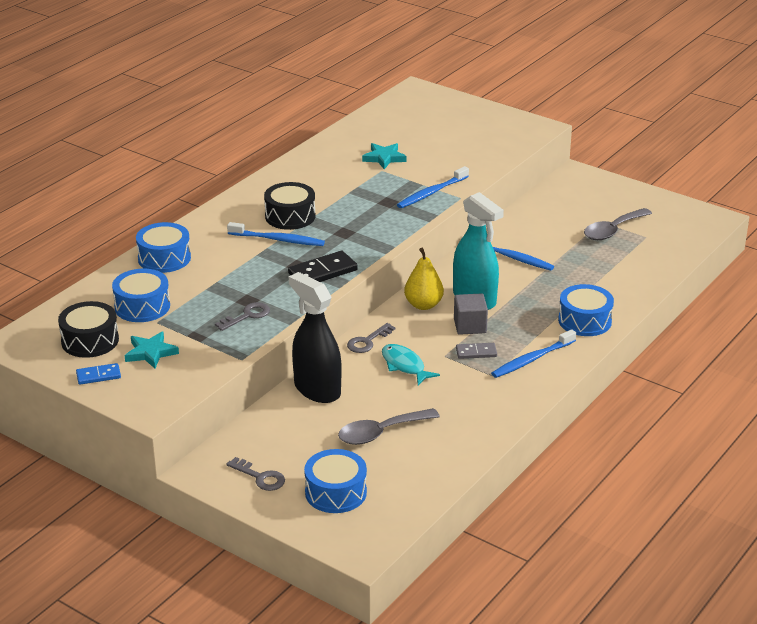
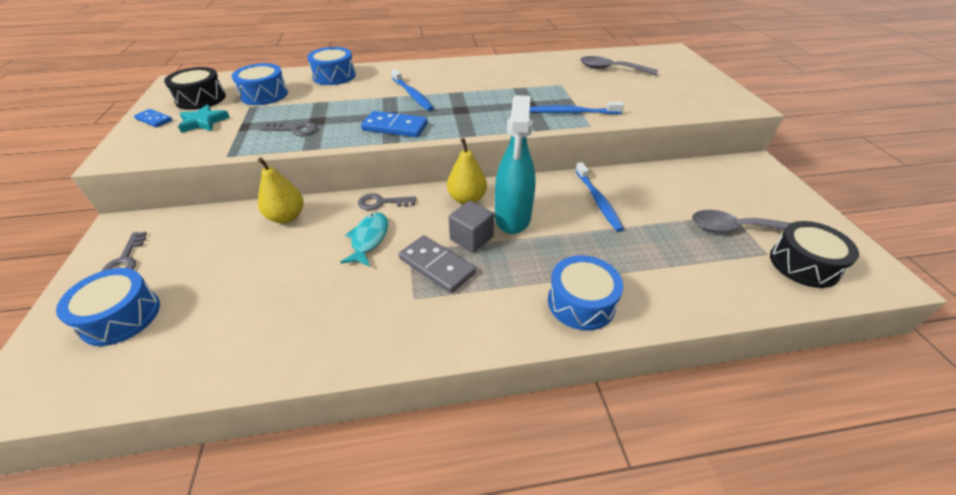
camera: 45 degrees right, 10 degrees up
(290, 216) = (447, 85): black drum -> black drum (803, 264)
(317, 389) = (286, 217): black spray bottle -> yellow pear
(322, 272) = (395, 127): black domino -> blue domino
(380, 433) = (247, 286): grey spoon -> grey spoon (610, 69)
(384, 158) = (576, 78): turquoise star -> none
(476, 352) = (437, 266): grey domino -> grey domino, size x1.66
(531, 360) = (470, 308): blue toothbrush -> none

